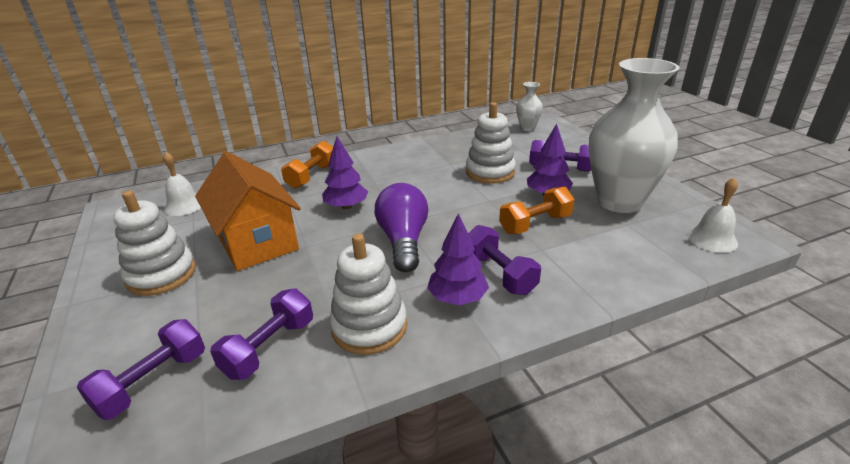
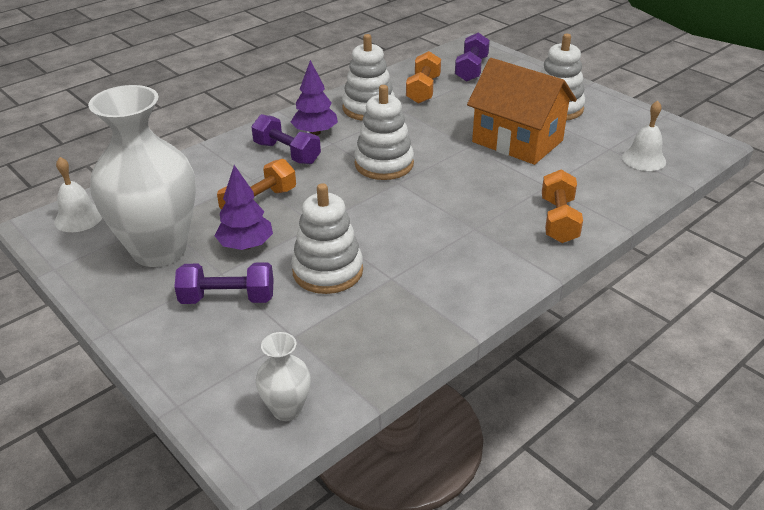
camera: 160 degrees right, 5 degrees up
(269, 347) = (423, 90): purple dumbbell -> orange dumbbell
(346, 206) = (472, 188): purple tree -> none
(403, 241) = (384, 164): purple light bulb -> white stacking toy

